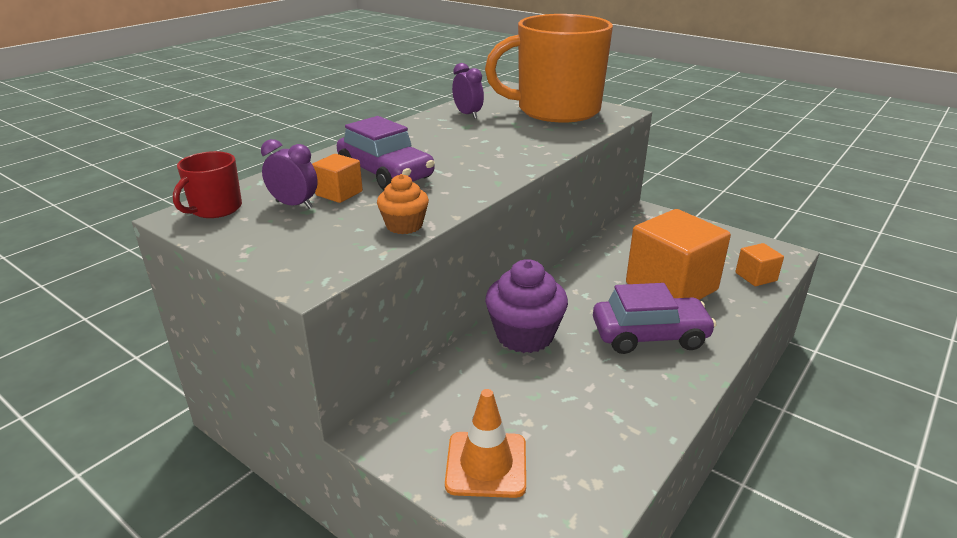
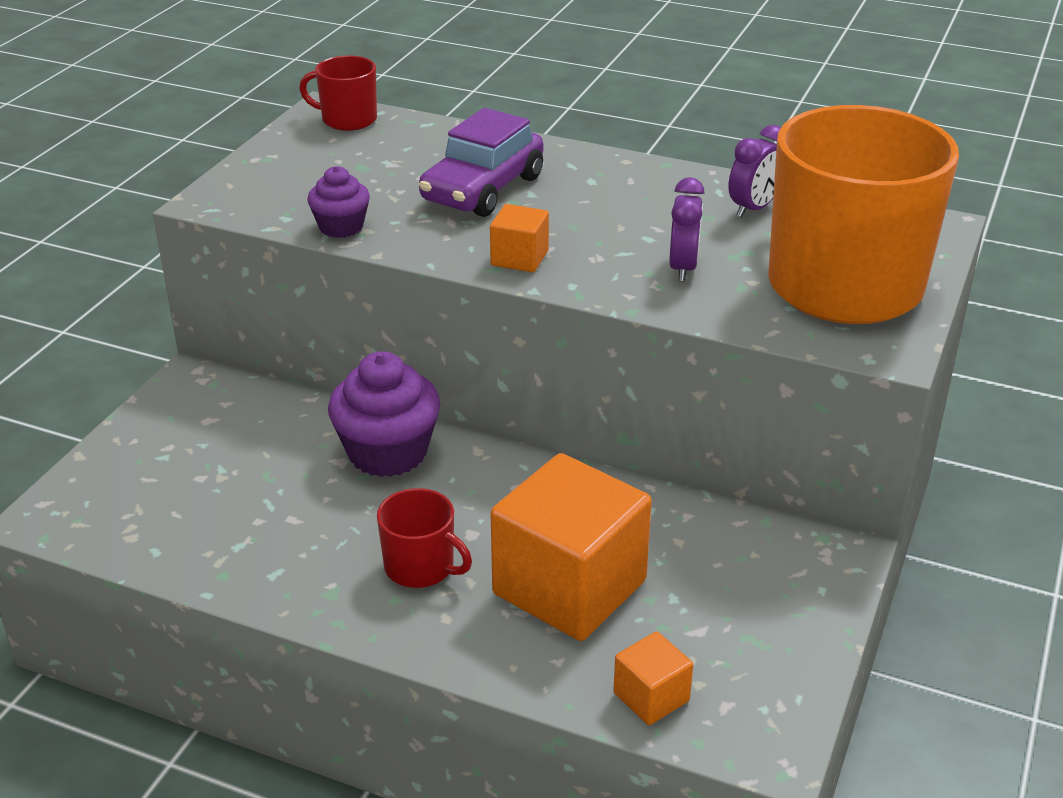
camera: 75 degrees right, 5 degrees up
(294, 205) = (372, 156): purple clock -> purple clock (683, 268)
(339, 193) = (412, 173): orange cube -> orange cube (519, 258)
(404, 225) = (341, 227): orange cupcake -> purple cupcake
(486, 464) = (151, 456): orange traffic cone -> none
(649, 336) = (421, 567): purple car -> red mug

